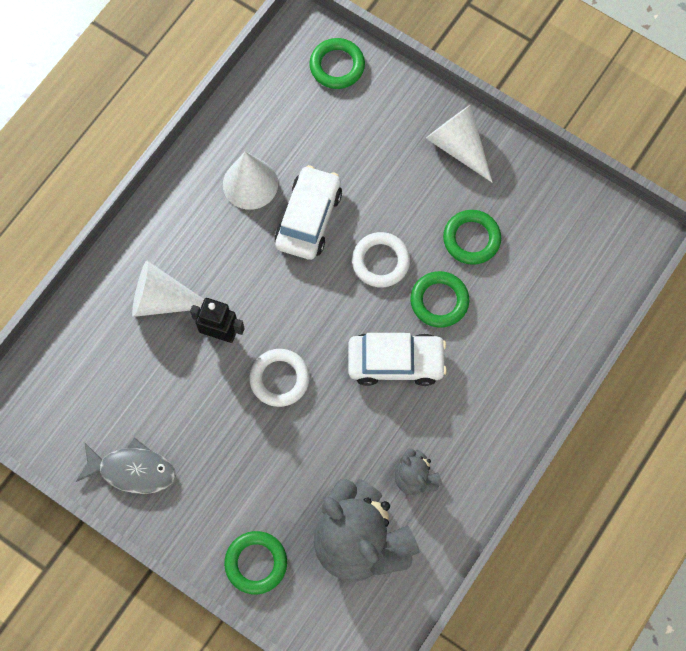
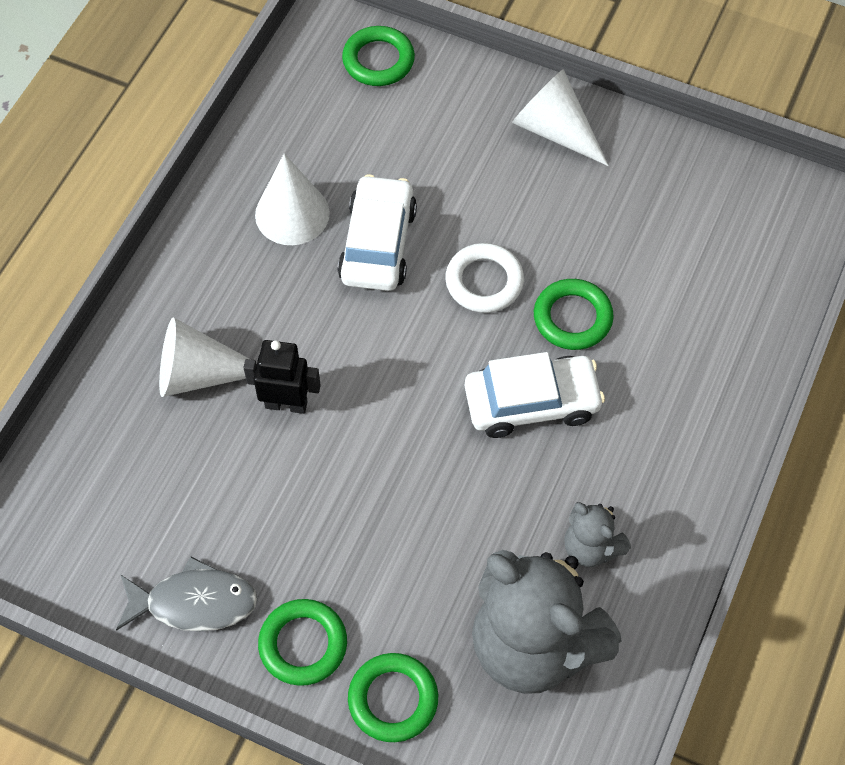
camera: 10 degrees left, 10 degrees down
(279, 379) = (378, 449): white ring -> none
(471, 239) = (597, 236): green ring -> green ring (303, 644)

